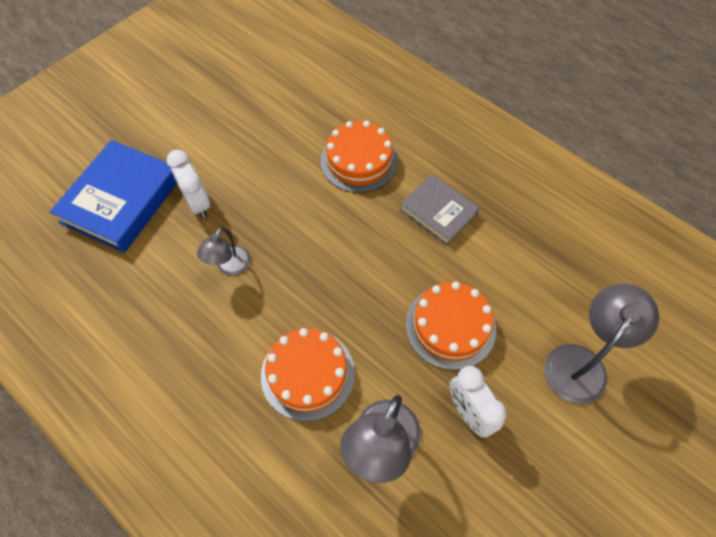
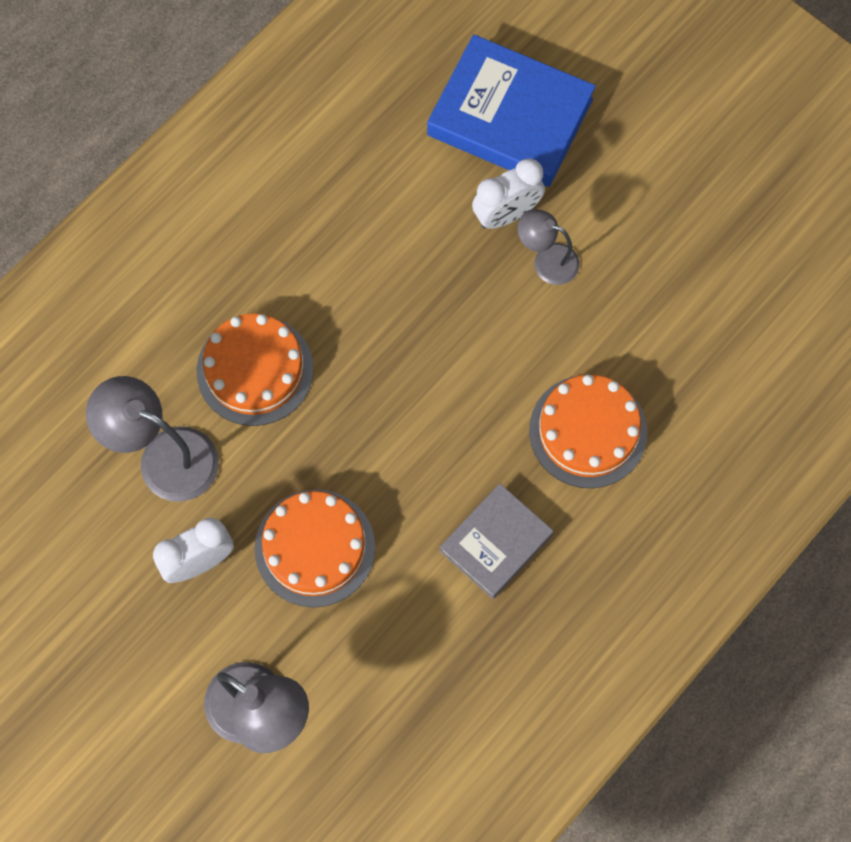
camera: 90 degrees right, 10 degrees up
(230, 267) = (405, 266): grey lamp -> grey lamp (547, 260)

